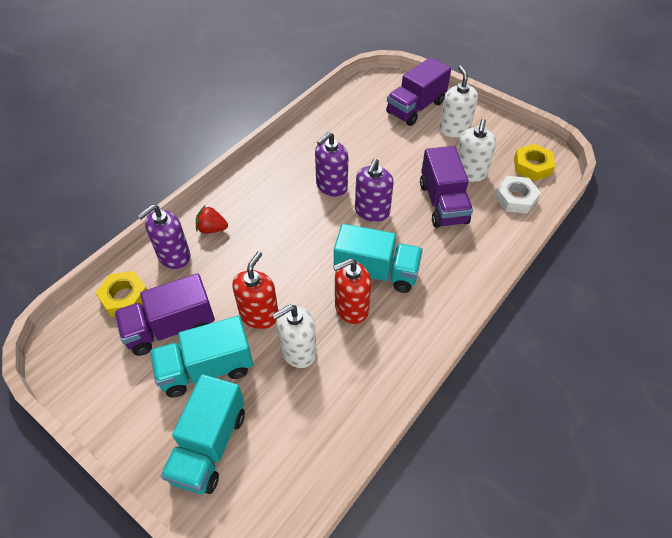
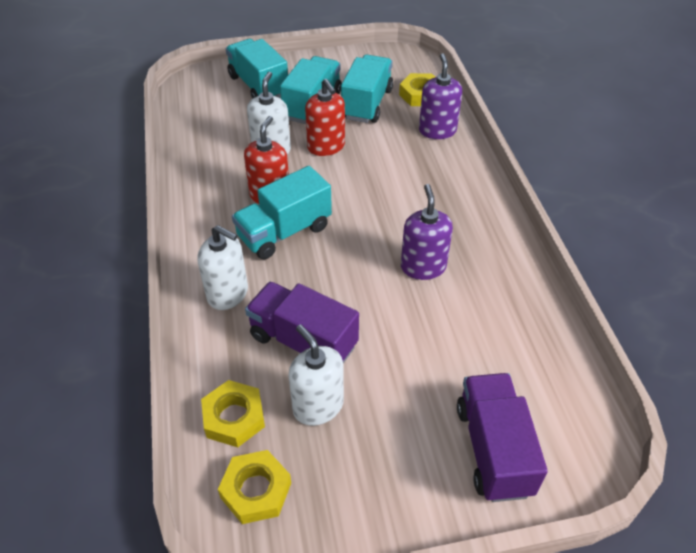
camera: 130 degrees right, 5 degrees down
(170, 328) = (367, 104): purple truck -> turquoise truck
(212, 229) = (447, 162): red strawberry -> none
(372, 211) = (355, 275): purple soap dispenser -> none
(454, 129) = (408, 459): white soap dispenser -> white soap dispenser (228, 294)
(515, 198) = (234, 417): white nut -> yellow nut

